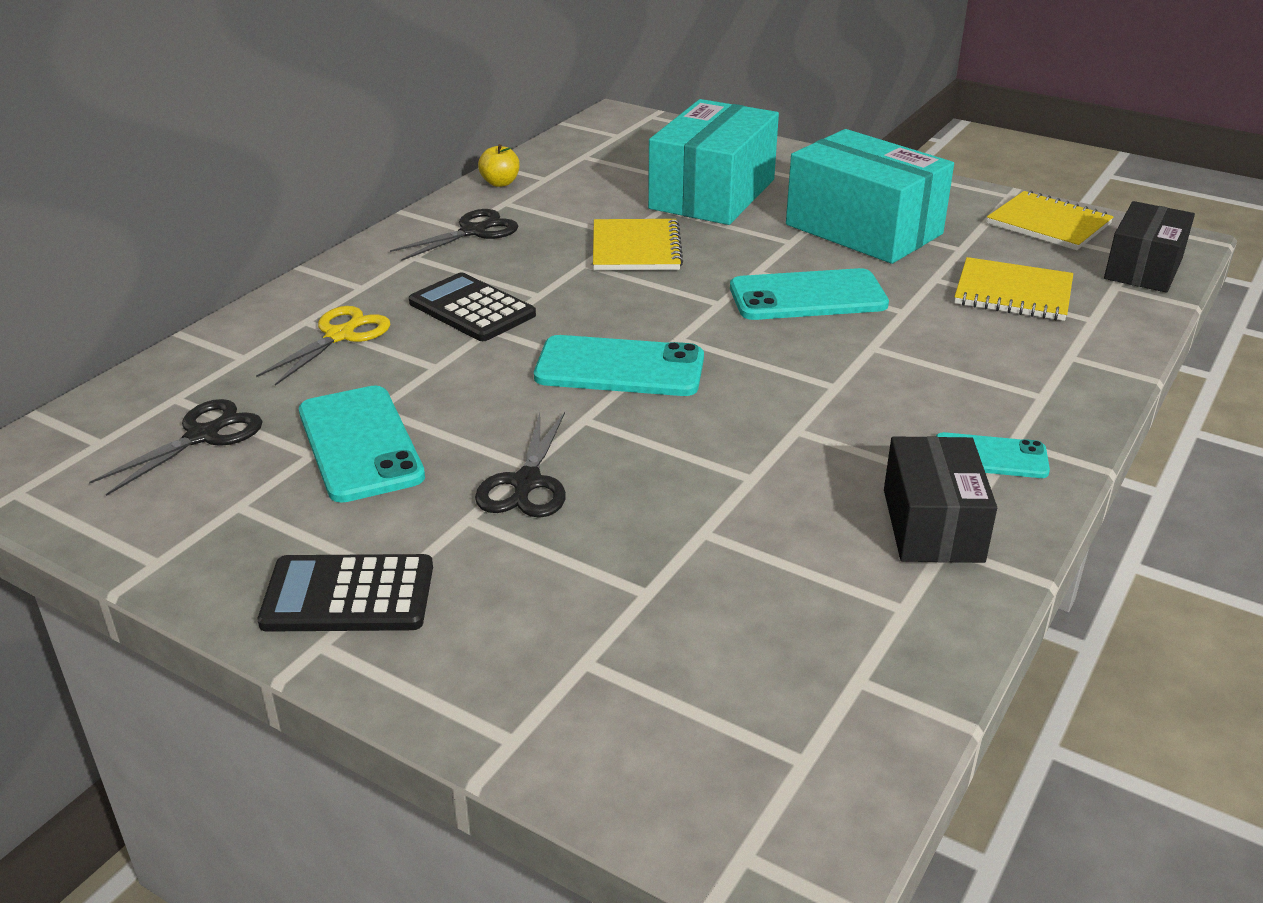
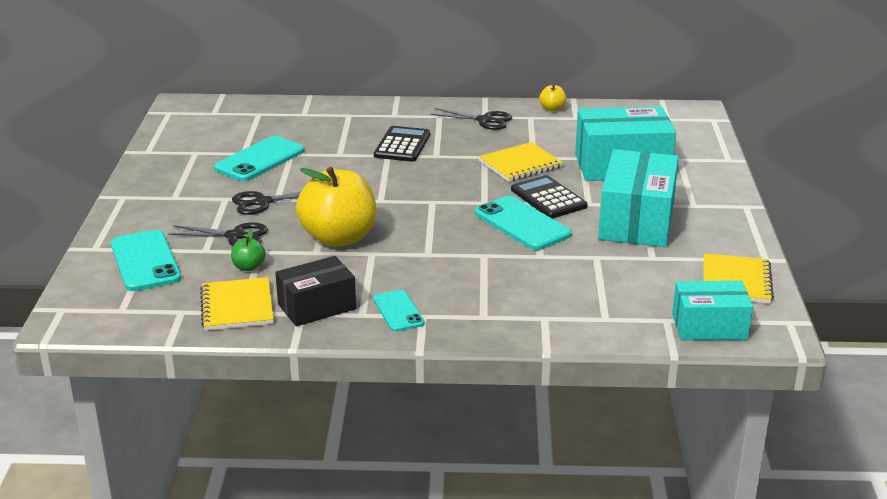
camera: 60 degrees right, 5 degrees down
(202, 436) = (236, 129): black scissors -> black scissors (235, 236)
(340, 336) = (343, 126): yellow scissors -> none
(348, 595) = (155, 192): black calculator -> black calculator (548, 198)
(620, 368) = (385, 195): turquoise phone -> turquoise phone (145, 261)
(723, 444) = (339, 238): none -> yellow apple
(750, 559) = (249, 267): none -> green apple
(1013, 293) = (608, 285): yellow notebook -> yellow notebook (237, 306)
(1143, 268) = (709, 326): black box -> turquoise box

